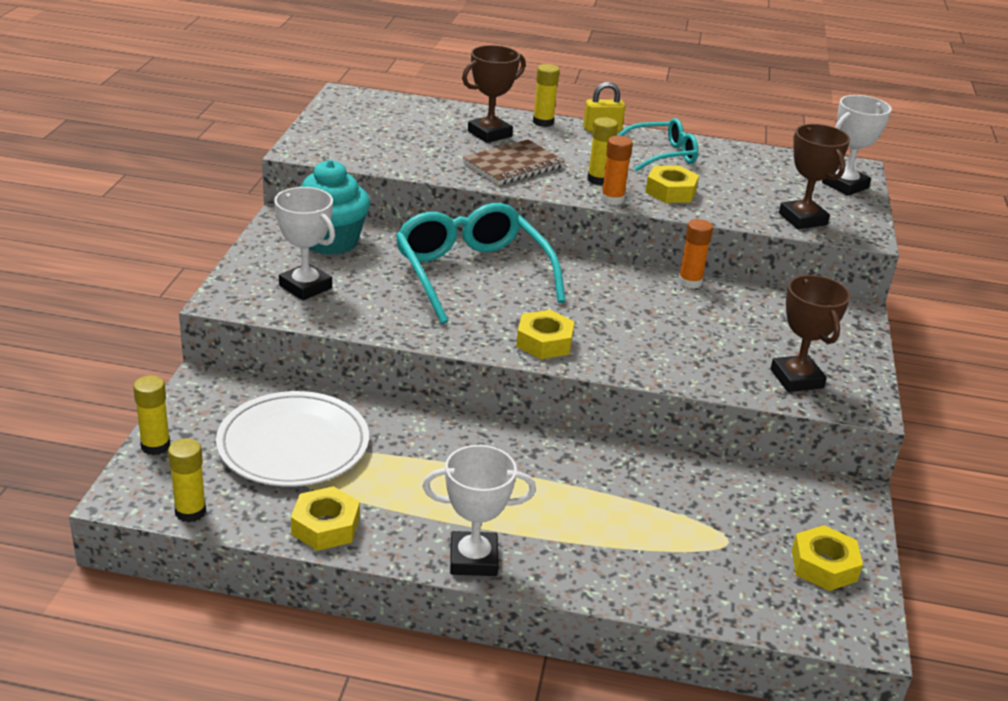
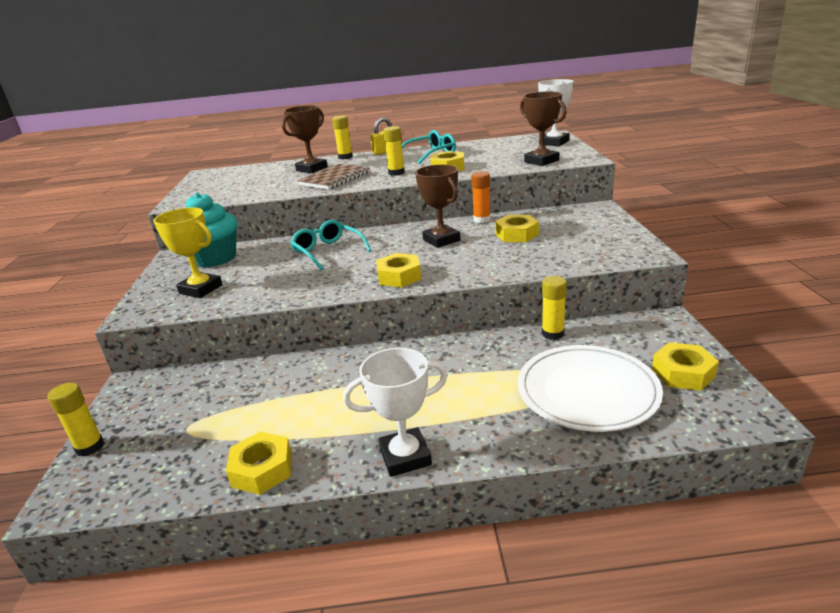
camera: 10 degrees left, 5 degrees down
(190, 512) = (128, 496): yellow glue stick -> yellow glue stick (552, 334)
(293, 444) = (217, 409): white plate -> white plate (587, 391)
(305, 287) = (201, 289): white trophy -> yellow trophy
(472, 274) = (328, 251): turquoise glasses -> turquoise glasses, size x0.59
(612, 199) = (411, 179): orange glue stick -> none
(721, 322) = (516, 234): none -> yellow nut
(796, 379) = (590, 251): brown trophy -> brown trophy (441, 240)

